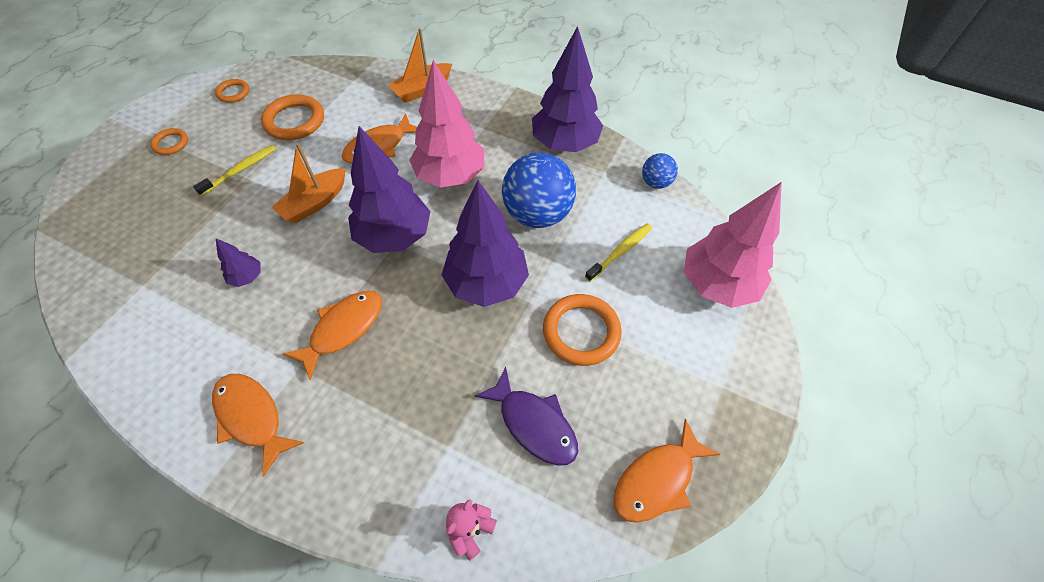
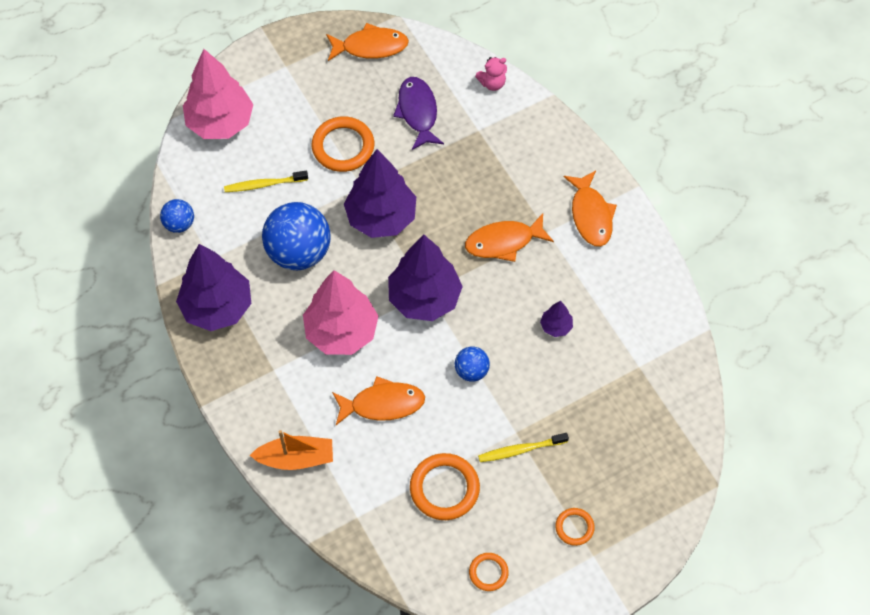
camera: 145 degrees left, 5 degrees up
(315, 203) = (471, 371): orange boat -> blue ball

